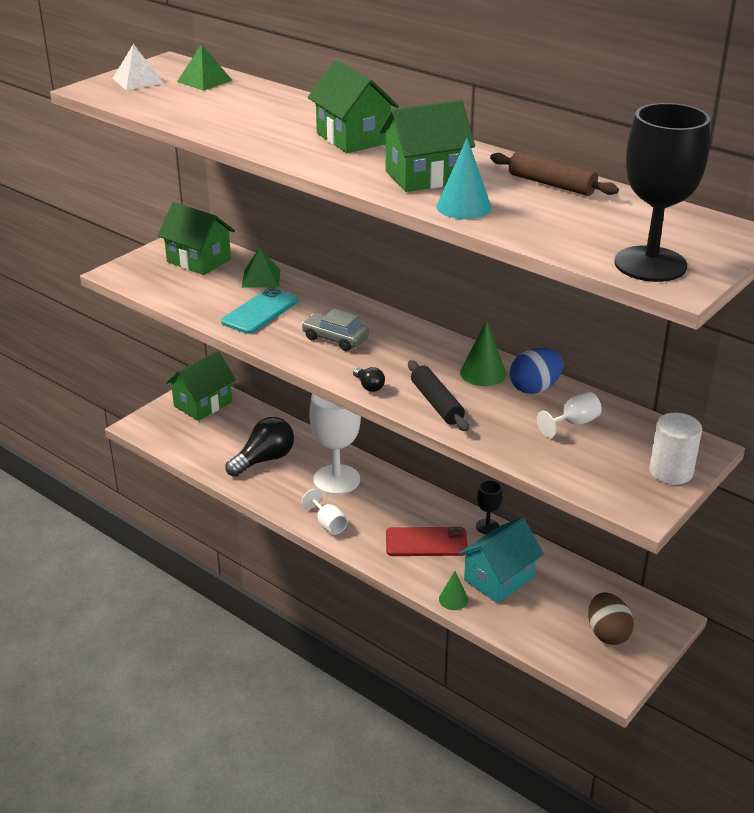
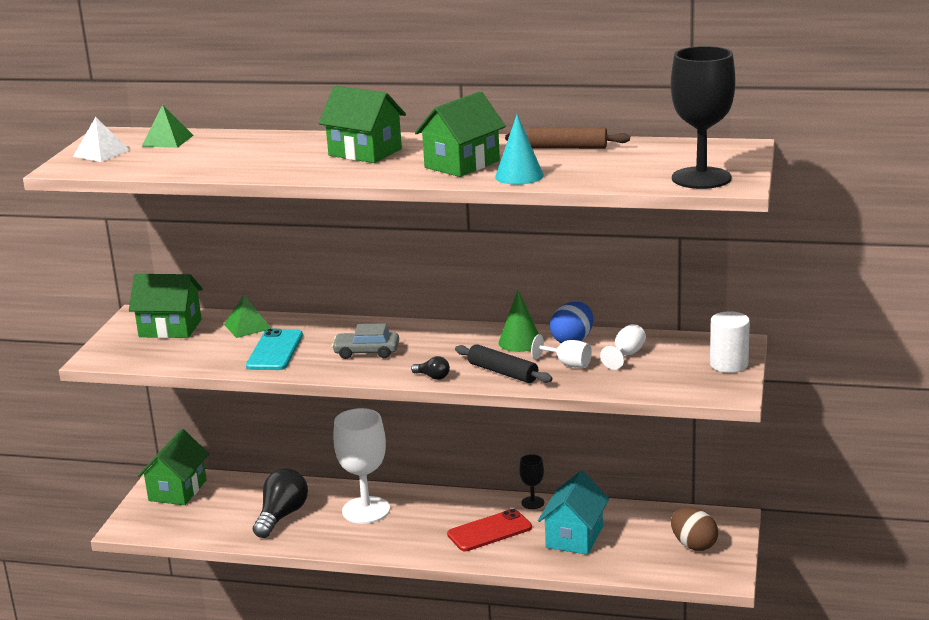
camera: 25 degrees left, 10 degrees down
(328, 524) = (388, 546): white goblet -> white goblet (568, 364)
(453, 599) = (548, 564): green cone -> none

